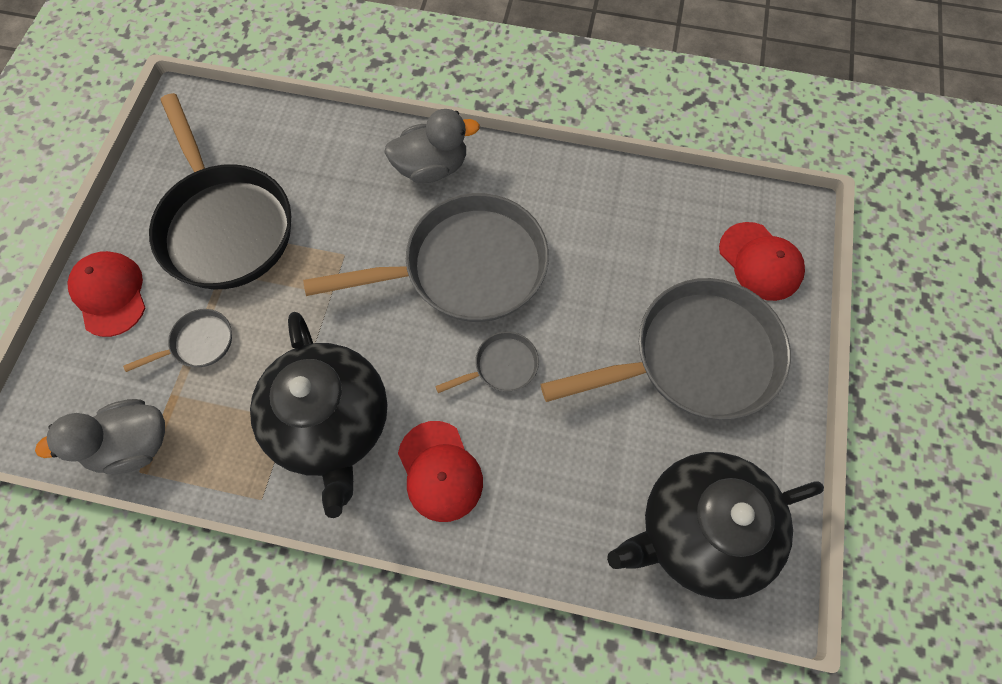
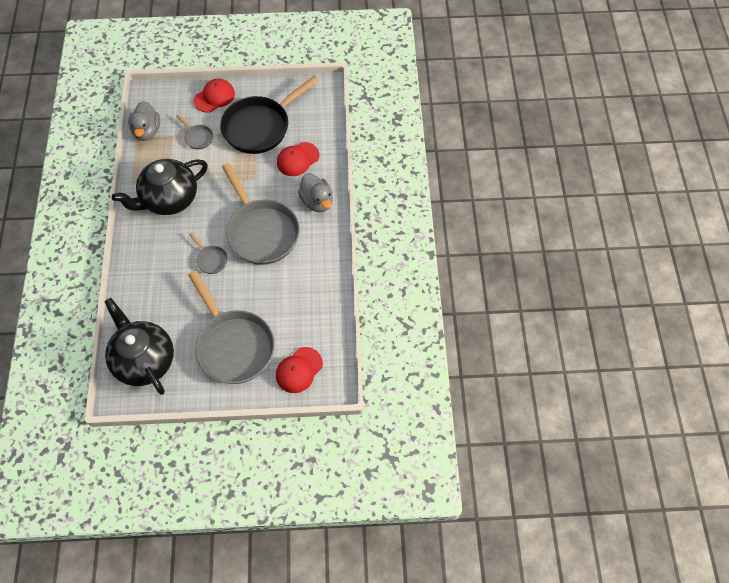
camera: 75 degrees right, 5 degrees down
(133, 444) = (147, 131): grey duck -> grey duck turned 150 degrees counterclockwise
(440, 471) = (155, 247): red cap -> red cap (298, 159)

